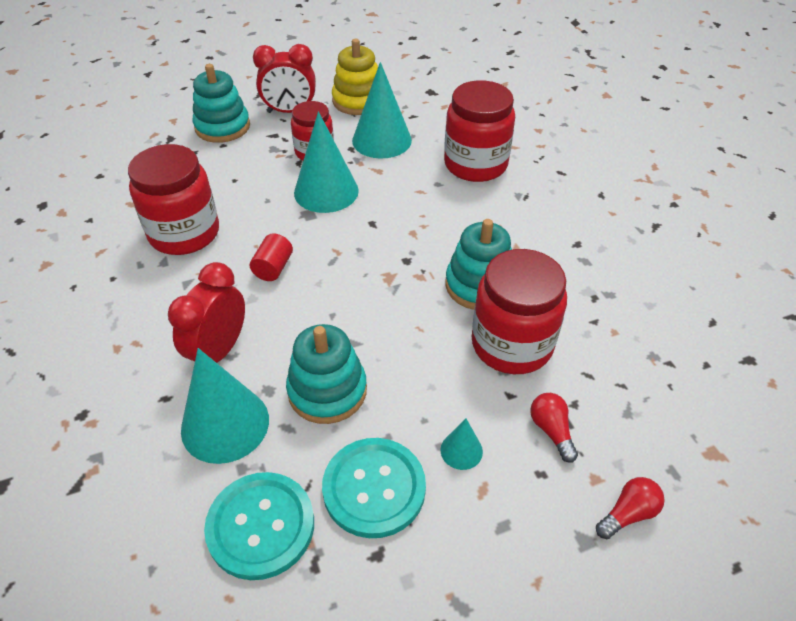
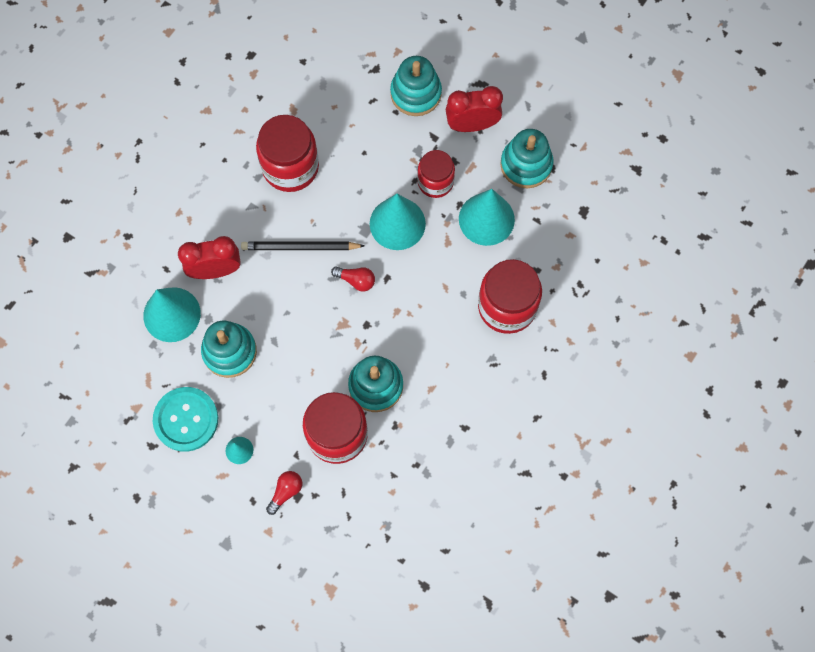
camera: 55 degrees right, 25 degrees up
(261, 526) = (129, 379): turquoise button -> none
(273, 268) = (300, 247): red cylinder -> black pencil
(290, 111) = (472, 125): red clock -> red clock turned 120 degrees clockwise
(358, 101) = (526, 164): yellow stacking toy -> turquoise stacking toy
(628, 513) = (257, 558): red light bulb -> red light bulb (356, 280)

